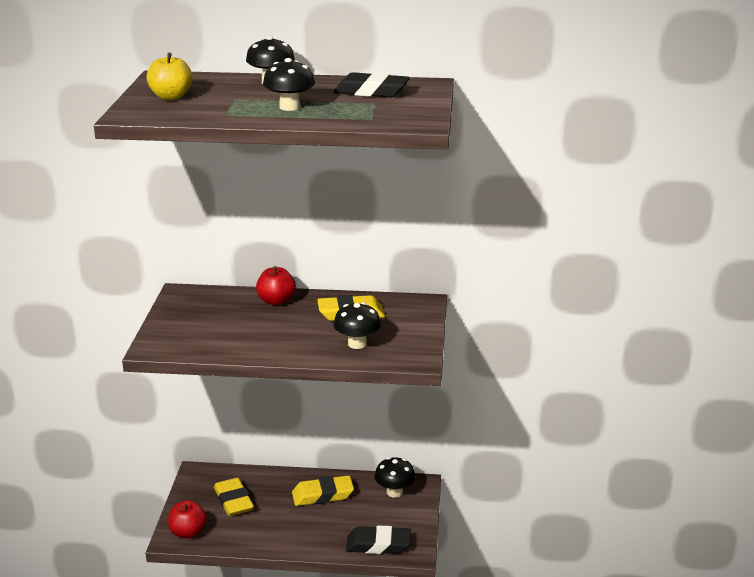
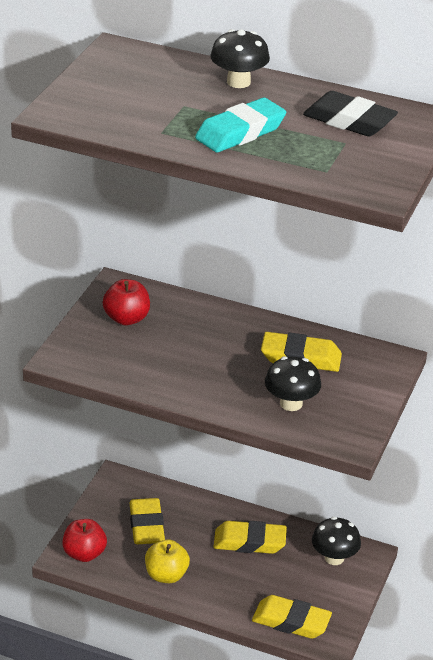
camera: 15 degrees right, 10 degrees up
(171, 97) = (113, 89): yellow apple -> yellow apple (166, 575)
(276, 301) = (221, 320): red apple -> red apple (126, 318)
(289, 107) = (240, 132): black mushroom -> turquoise eraser
(378, 545) = (291, 621): black eraser -> yellow eraser

